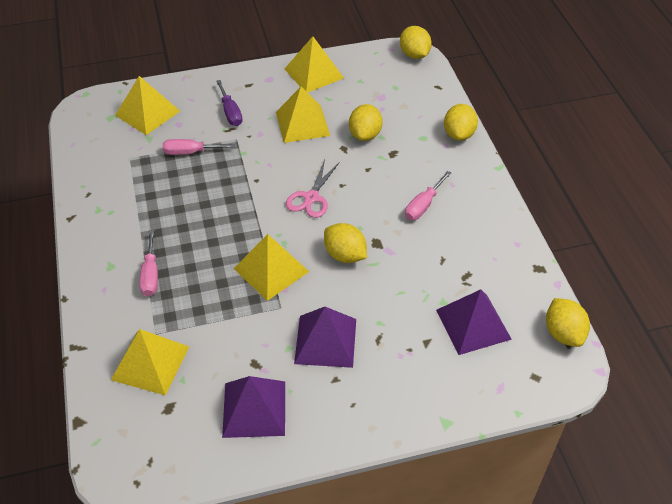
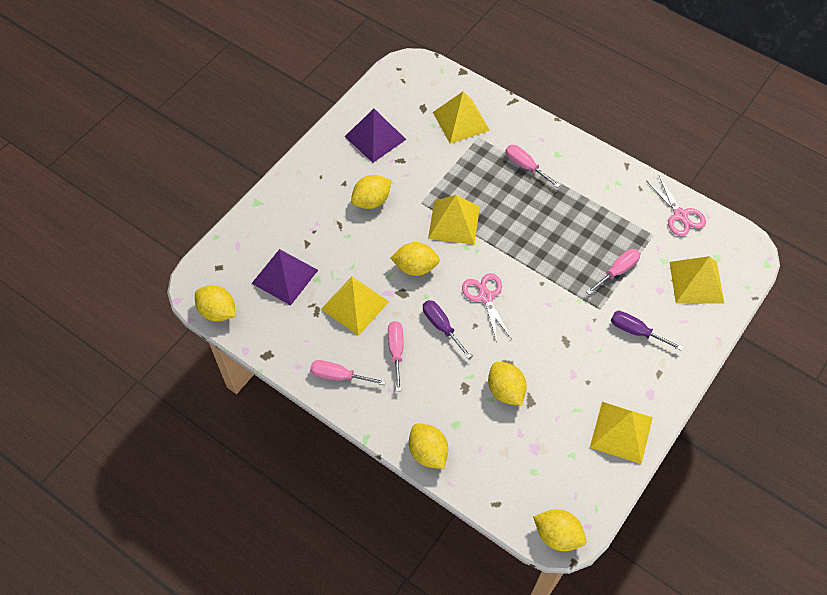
camera: 140 degrees right, 10 degrees up
(90, 157) = (680, 215): none -> pink scissors
(302, 123) = (567, 364): yellow pyramid -> yellow pyramid (355, 305)
(325, 341) = (371, 201): purple pyramid -> yellow lemon
(369, 200) = (441, 326): none -> purple screwdriver
(487, 216) = (339, 376): none -> pink screwdriver

